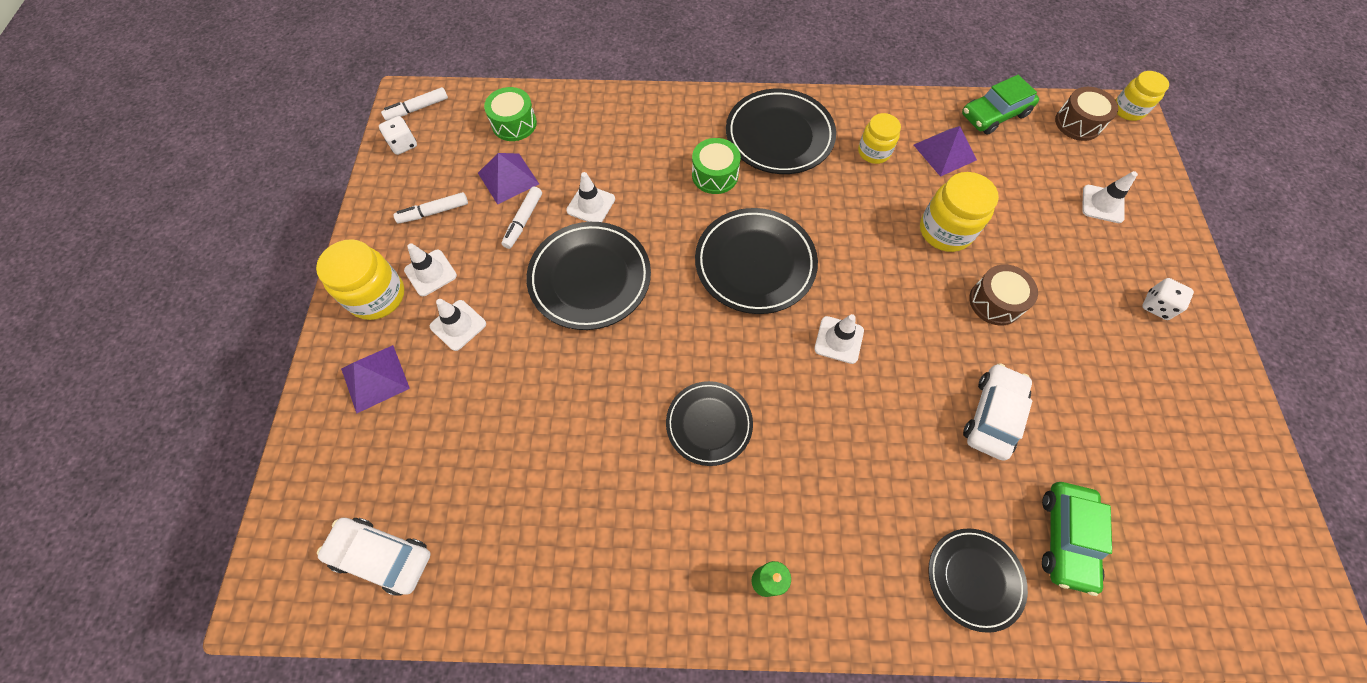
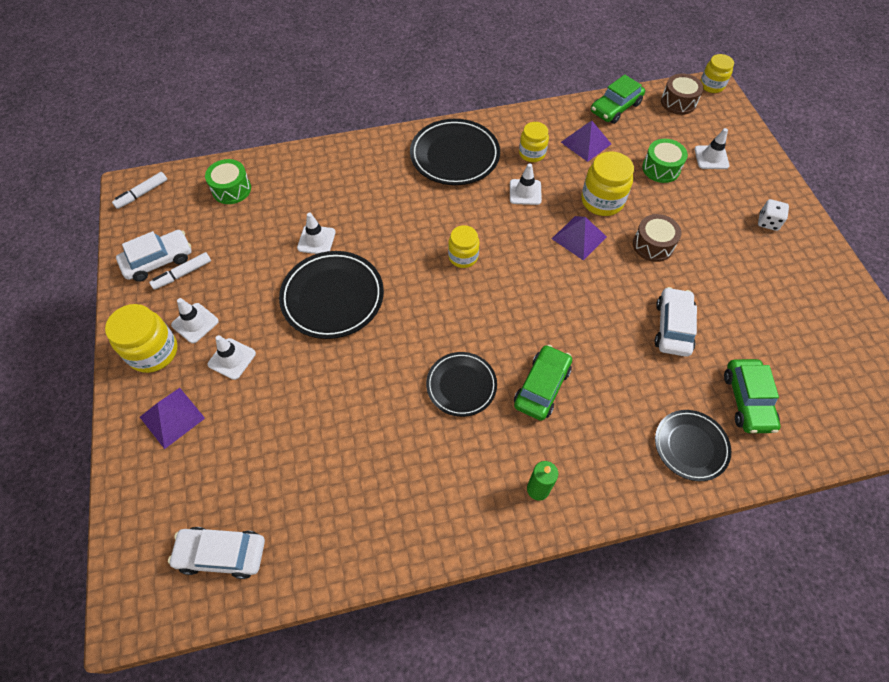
camera: 15 degrees left, 5 degrees down
(403, 144) = (138, 225): white dice -> none
(413, 190) = (158, 260): none -> white car
(508, 178) = (239, 233): purple pyramid -> purple pyramid (579, 237)
(523, 221) = (263, 265): white marker -> none
(715, 175) = (411, 196): green drum -> green drum (661, 168)
(755, 263) = (463, 257): black plate -> yellow jar
(805, 451) = (541, 387): none -> green car
(839, 340) = (544, 299): white traffic cone -> white traffic cone (525, 192)

